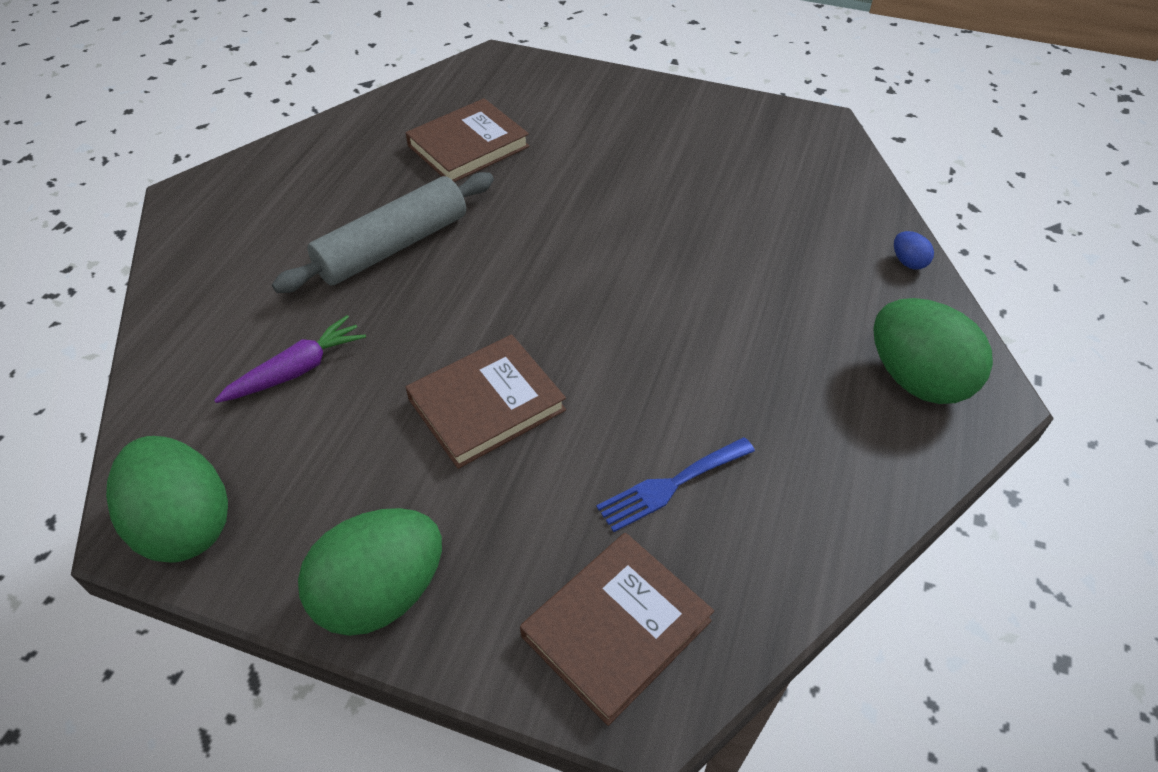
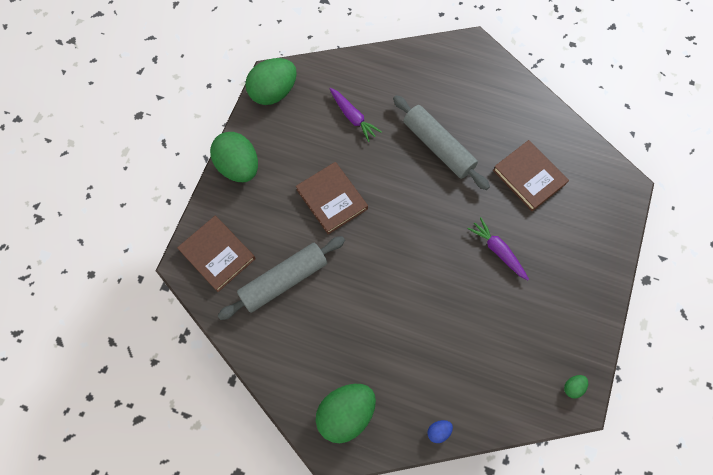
camera: 90 degrees right, 20 degrees up
(597, 185) = (498, 251): none -> purple carrot
(671, 485) = (284, 280): blue fork -> grey rolling pin
(801, 127) = (572, 387): none -> green egg

